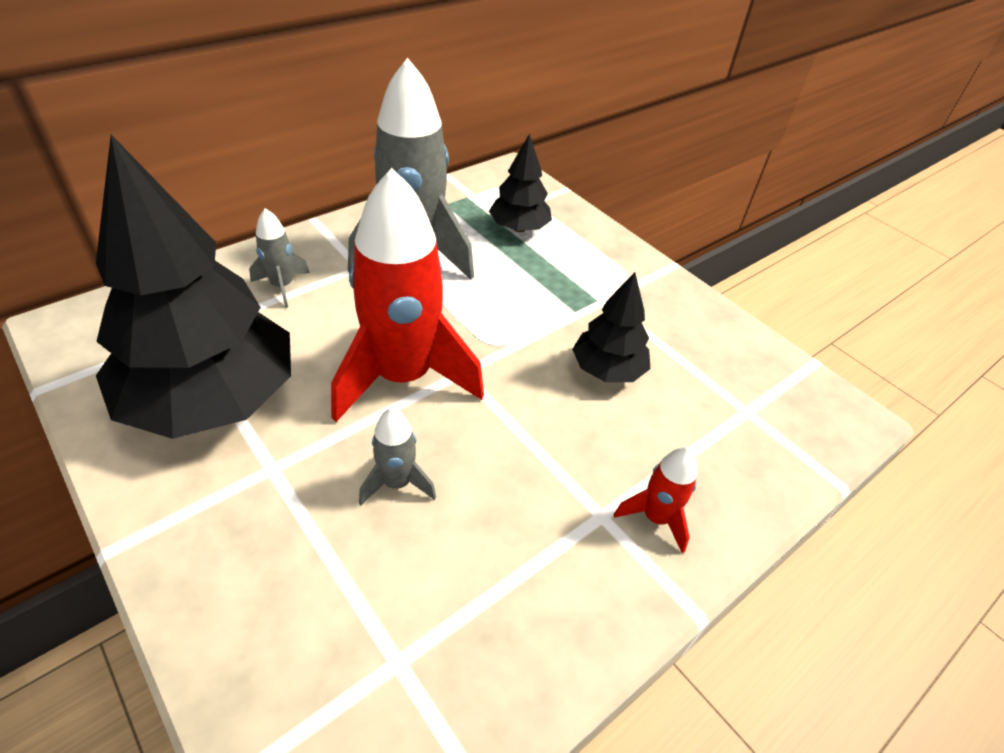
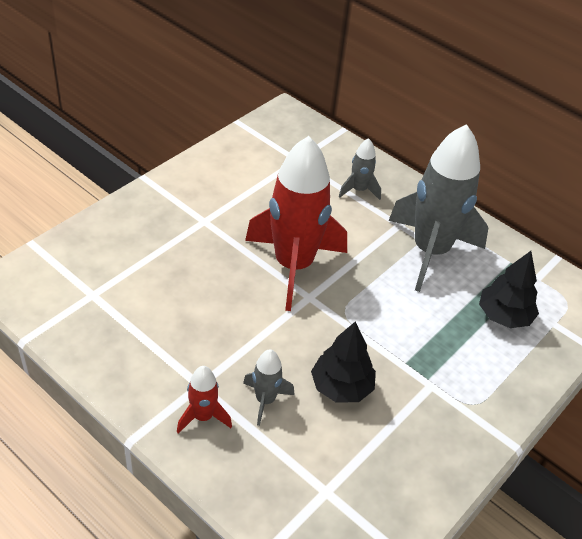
camera: 80 degrees right, 0 degrees up
(212, 399) = (248, 185): black tree -> none
(397, 483) = (205, 276): grey rocket -> grey rocket (265, 400)

